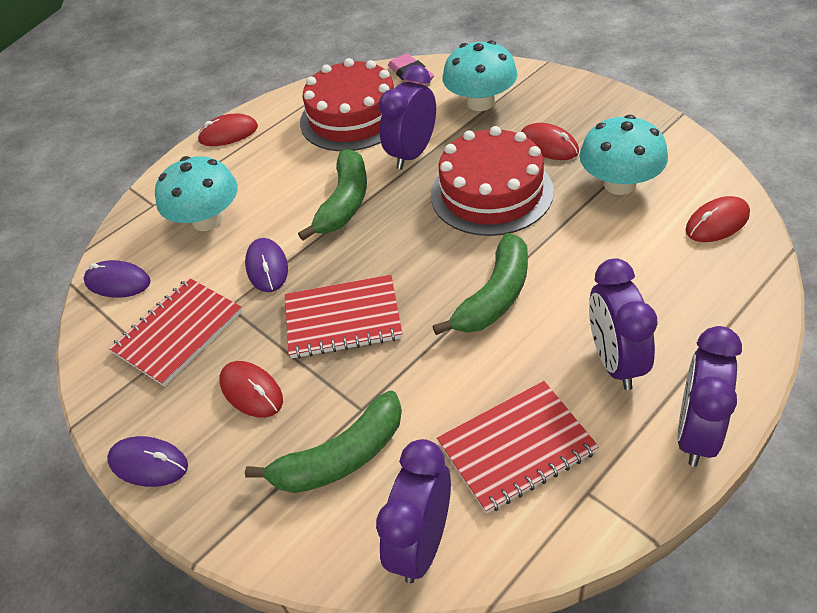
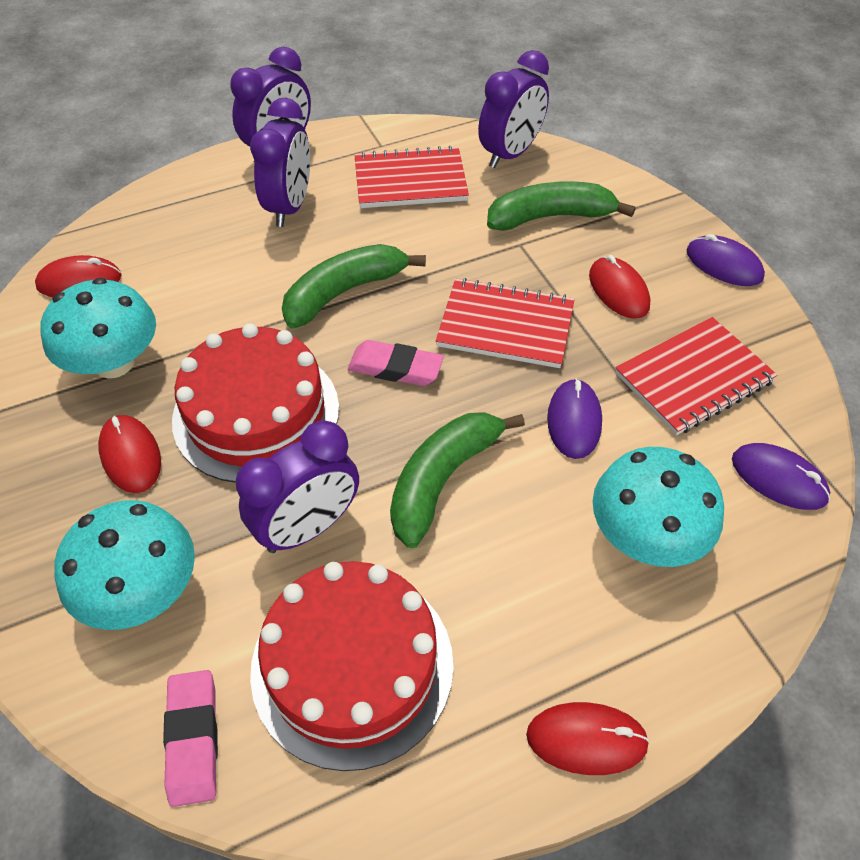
camera: 165 degrees left, 5 degrees up
(414, 255) = (395, 368): none -> pink eraser

